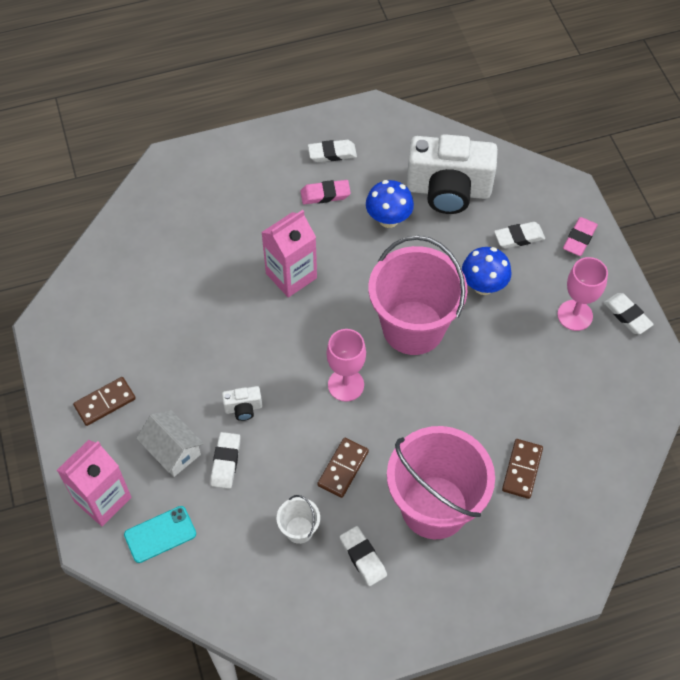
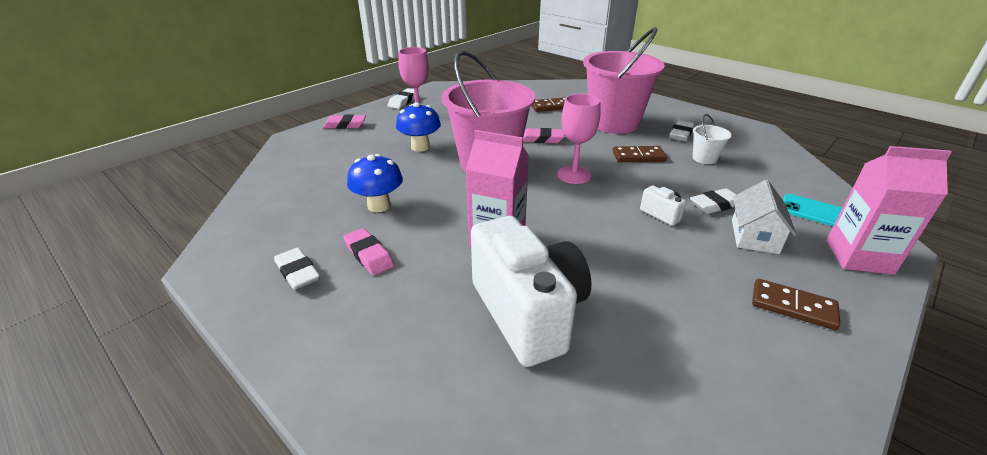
camera: 120 degrees left, 25 degrees down
(437, 403) = (541, 139): none -> pink eraser
(448, 190) = (322, 185): white camera -> white camera (528, 313)
(519, 237) = (359, 145): white eraser -> none

